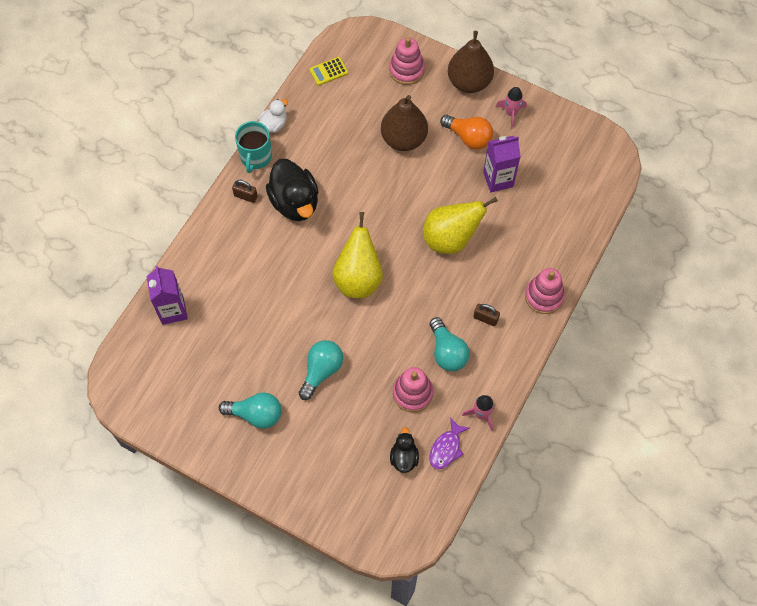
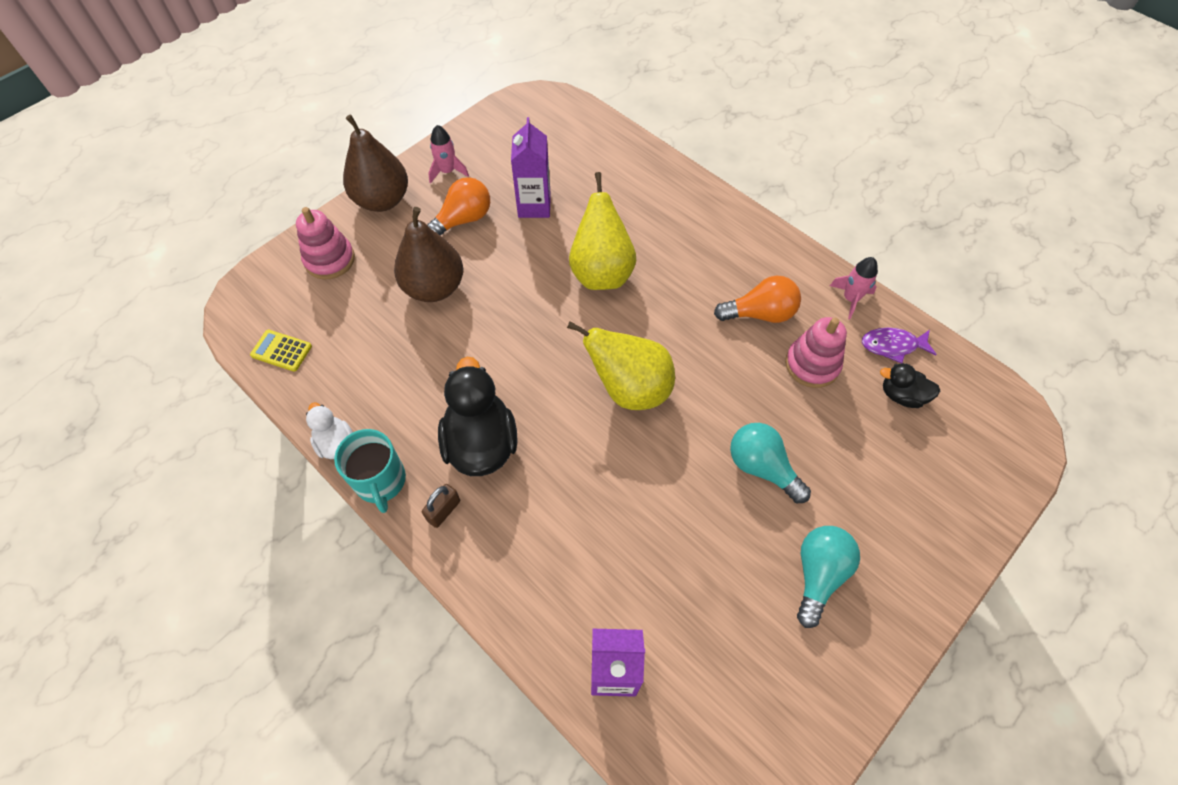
camera: 75 degrees left, 5 degrees down
(255, 157) = (380, 481): turquoise mug -> turquoise mug turned 45 degrees clockwise
(295, 202) = (481, 443): black duck -> black duck turned 90 degrees counterclockwise
(328, 71) = (281, 351): yellow calculator -> yellow calculator turned 120 degrees clockwise
(446, 448) = (892, 345): purple fish -> purple fish turned 135 degrees clockwise
(447, 352) = (760, 313): turquoise light bulb -> orange light bulb
(485, 318) = (722, 264): brown padlock -> none
(544, 296) = (705, 202): pink stacking toy -> none

